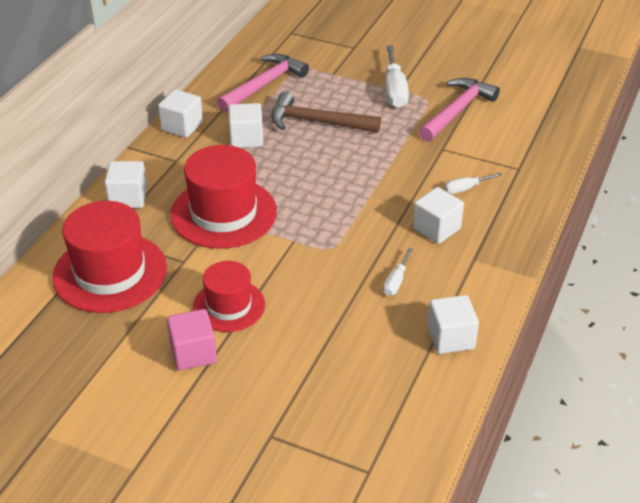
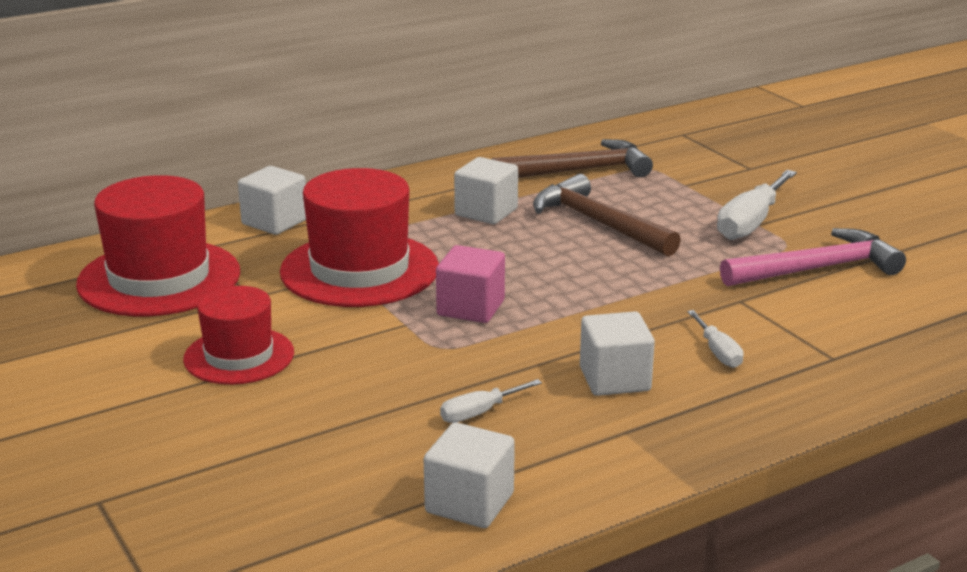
camera: 35 degrees right, 15 degrees down
(182, 126) = (426, 179): white cube -> none
(193, 353) = (135, 384): pink cube -> pink cube (470, 308)
(264, 85) = (579, 171): pink hammer -> brown hammer
(465, 188) = (718, 352): white screwdriver -> white screwdriver turned 120 degrees counterclockwise

